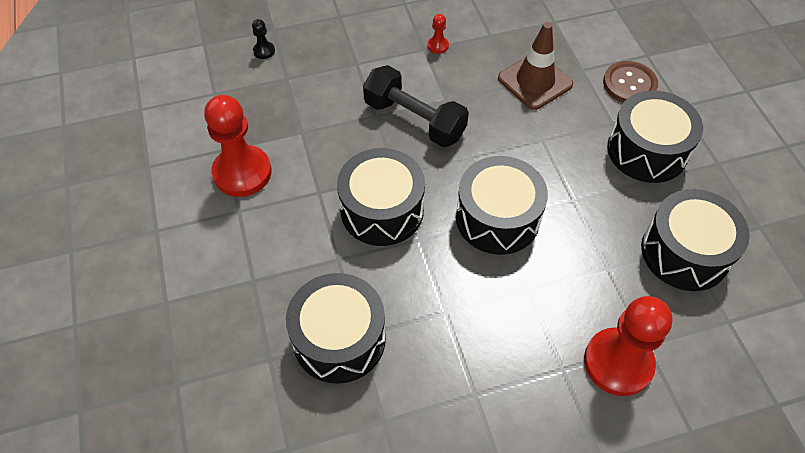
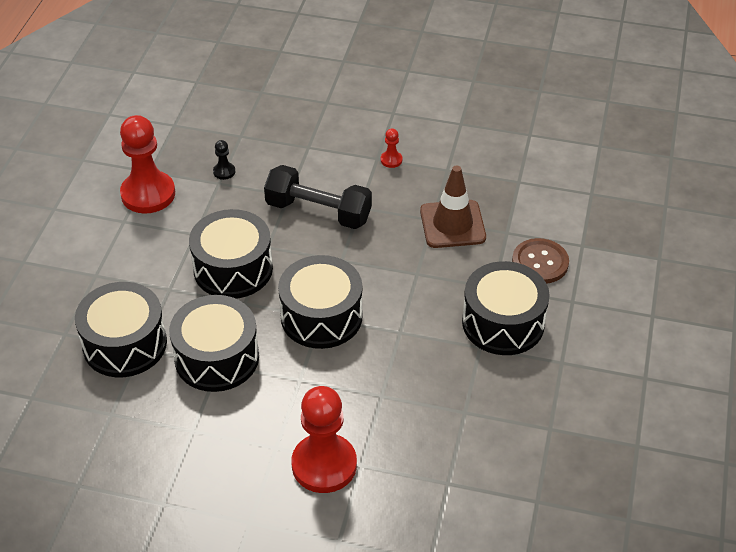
camera: 30 degrees right, 10 degrees down
(264, 51) = (239, 106): black pawn -> black pawn (224, 172)
(414, 120) = (318, 212): black dumbbell -> black dumbbell turned 45 degrees counterclockwise
(685, 252) = (459, 415): black drum -> black drum (217, 358)

